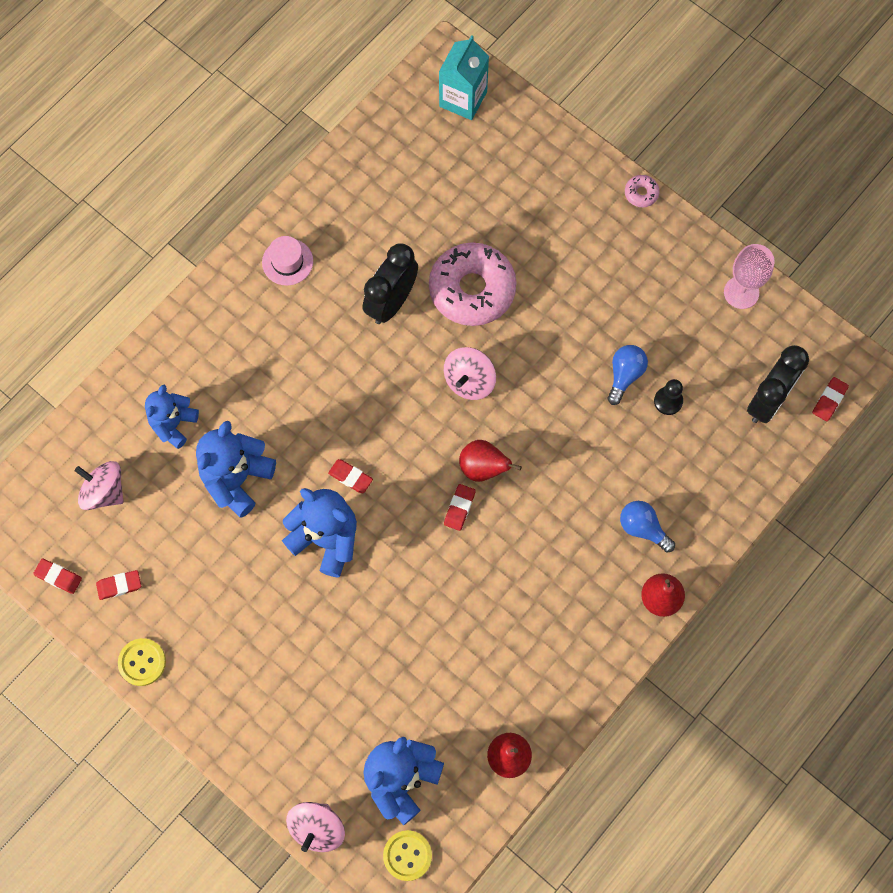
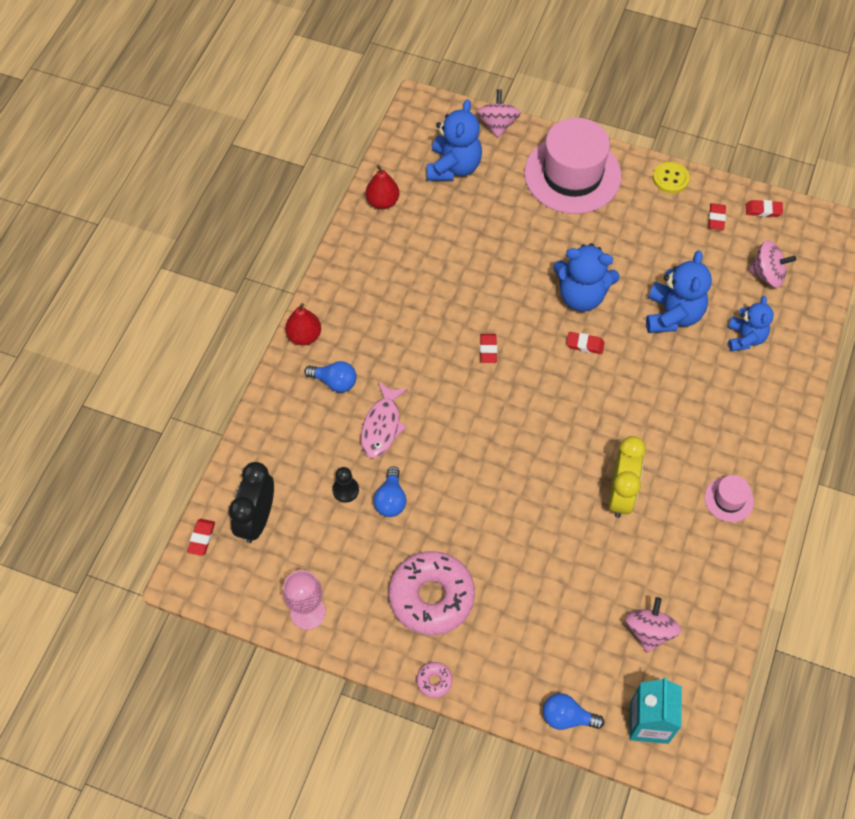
camera: 160 degrees right, 10 degrees down
(119, 585) = (716, 218): red eraser -> red eraser turned 45 degrees counterclockwise
(258, 712) = (572, 174): none -> pink hat
(391, 302) = (620, 494): black clock -> yellow clock
(407, 855) = (429, 128): yellow button -> none
(469, 381) = (523, 450): pink spinning top -> pink spinning top (649, 631)
(472, 289) = (555, 530): pink donut -> pink donut (431, 597)
(483, 468) = (482, 385): red pear -> none
(533, 126) = (567, 717): none -> blue light bulb
(607, 458) = (382, 426): none -> pink fish

